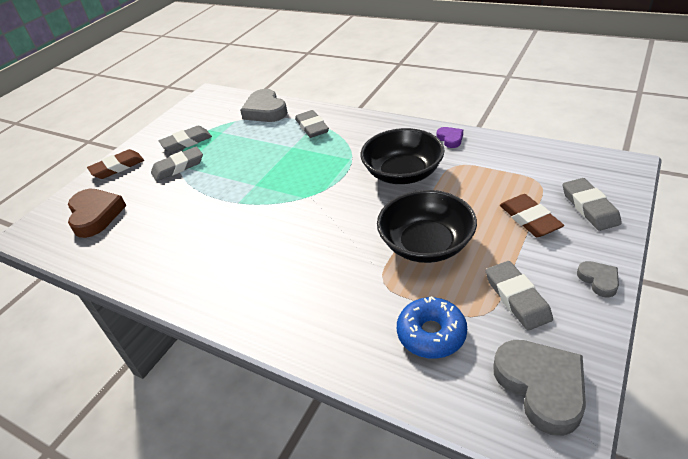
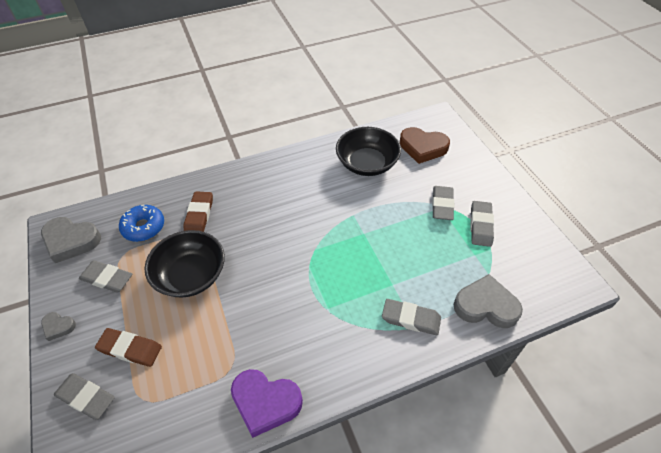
camera: 125 degrees right, 10 degrees up
(117, 167) = (481, 175): brown eraser -> brown eraser (199, 215)
(402, 173) = (267, 325): black bowl -> black bowl (367, 163)
(450, 139) = (265, 402): purple heart -> purple heart, size x1.97

